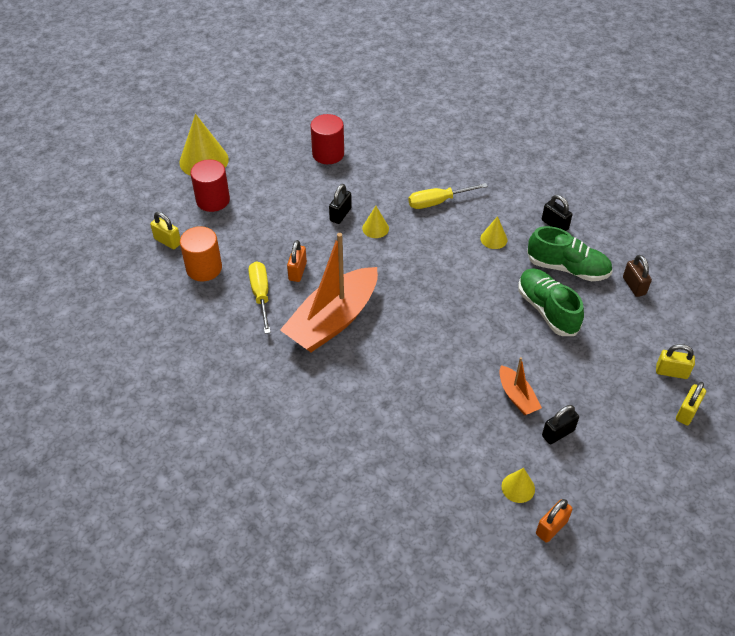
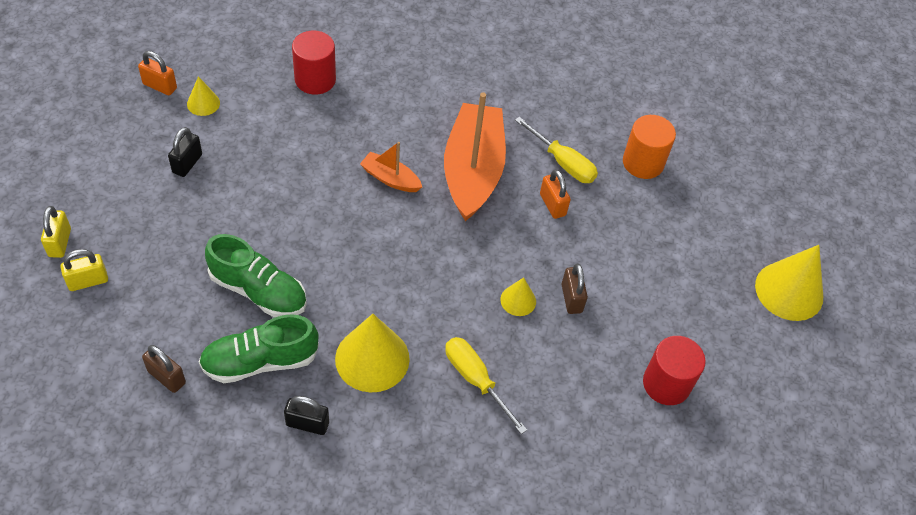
camera: 140 degrees right, 5 degrees up
(167, 241) = (708, 173): yellow padlock -> none
(213, 200) = (720, 243): red cylinder -> red cylinder (315, 80)
(340, 214) = (571, 298): black padlock -> brown padlock
(437, 202) = (475, 380): yellow screwdriver -> yellow screwdriver turned 75 degrees counterclockwise
(493, 239) = (372, 358): yellow cone -> yellow cone, size x1.96
(517, 396) = (244, 180): orange boat -> orange boat (390, 179)
(551, 527) = (160, 86): orange padlock -> orange padlock turned 75 degrees counterclockwise

